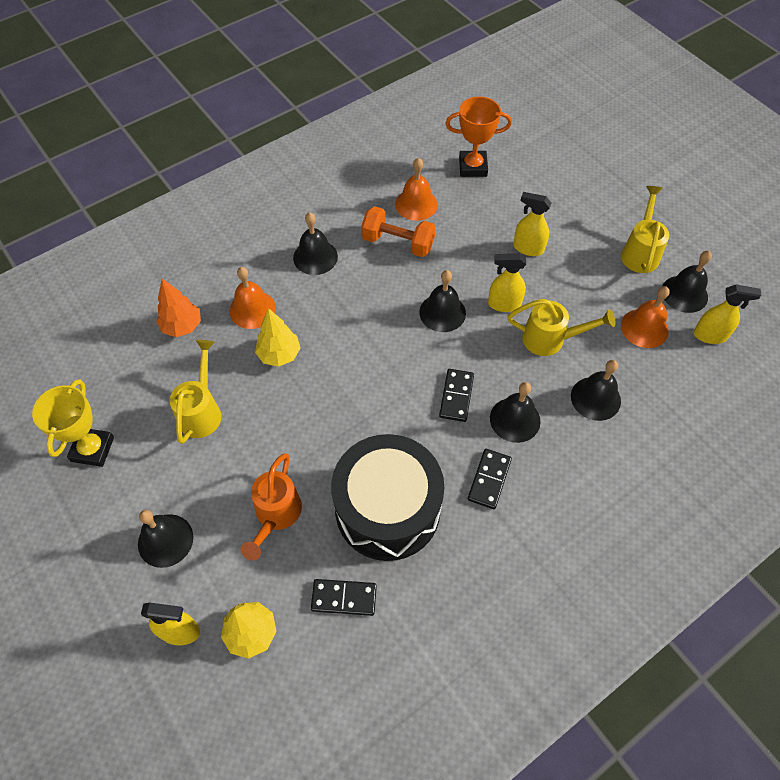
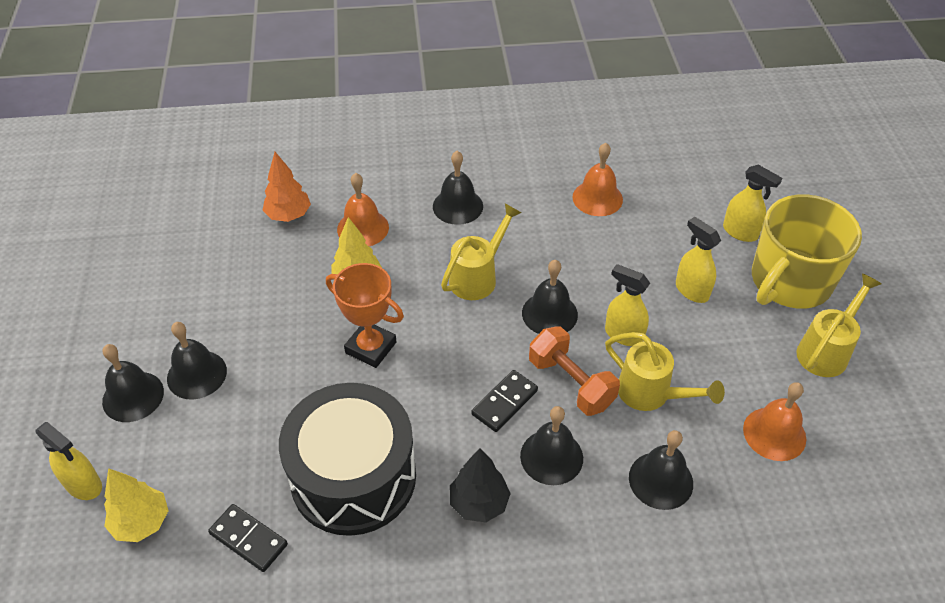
camera: 30 degrees right, 10 degrees down
(92, 449) = (134, 286): yellow trophy -> none
(202, 411) = (250, 298): yellow watering can -> yellow watering can (478, 277)
(276, 515) = (244, 426): orange watering can -> none
(398, 243) = (551, 227): orange dumbbell -> orange dumbbell (571, 383)
(473, 167) = (686, 186): orange trophy -> orange trophy (371, 347)
(489, 479) = (479, 503): black domino -> black tree
(587, 211) = (789, 282): none -> yellow mug
(684, 294) = (852, 419): black bell -> black bell (196, 374)
(710, 335) = (855, 480): yellow spray bottle -> yellow spray bottle (740, 232)

